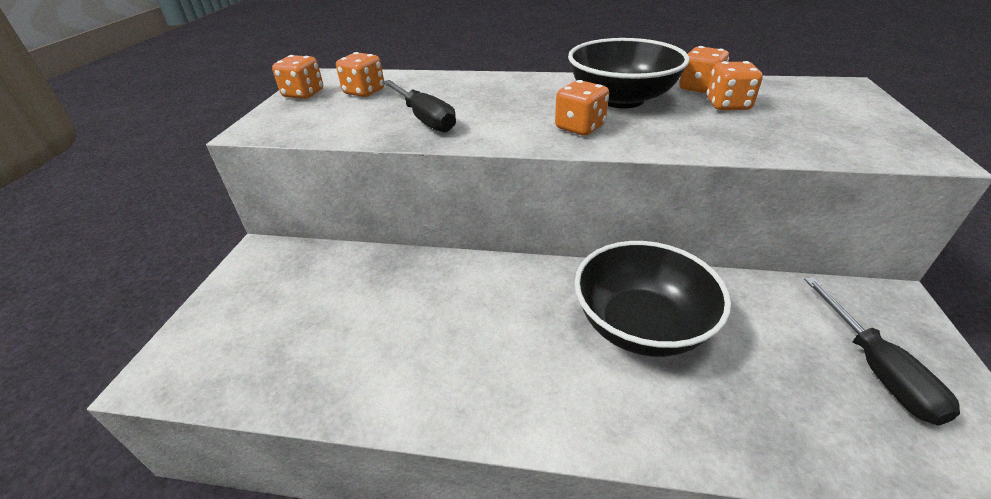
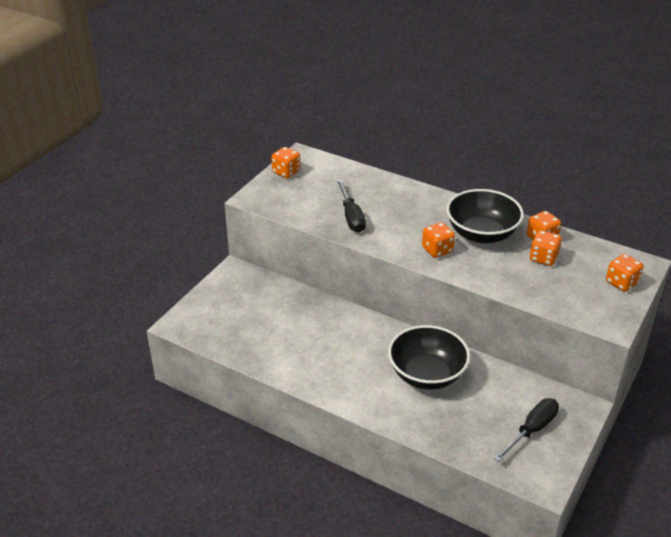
camera: 20 degrees right, 0 degrees up
(364, 92) = (324, 180): orange dice -> orange dice (621, 283)
(876, 368) = (531, 430): black screwdriver -> black screwdriver turned 150 degrees counterclockwise

